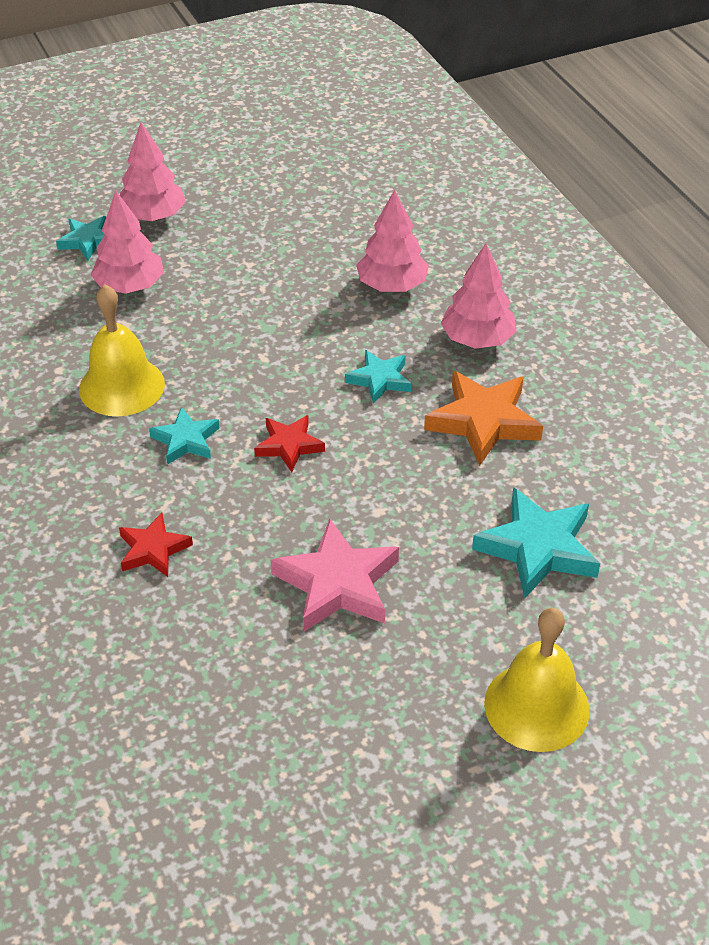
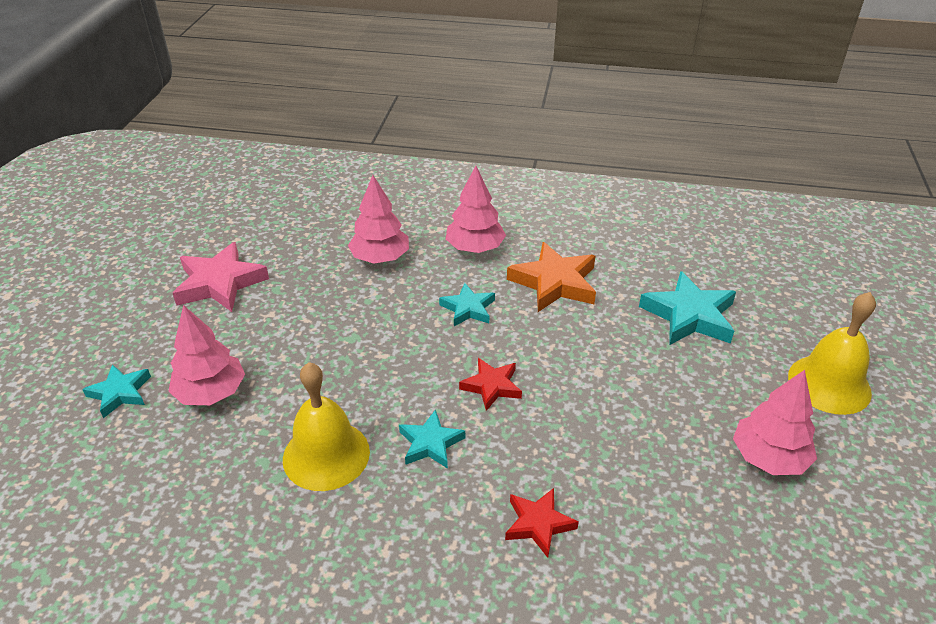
camera: 55 degrees left, 5 degrees down
(153, 216) = (145, 340): pink tree -> pink tree (768, 458)
(337, 584) = (655, 428): pink star -> pink star (220, 283)

